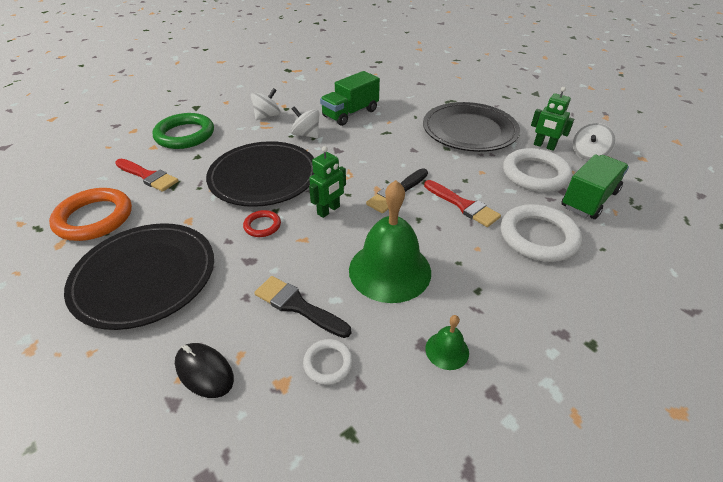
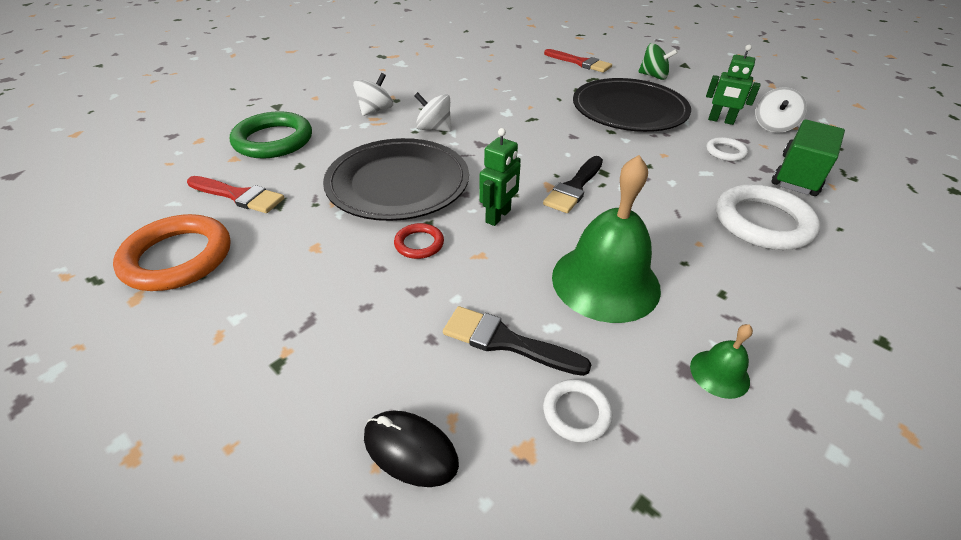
camera: 10 degrees left, 0 degrees up
(145, 277) = (278, 329): black plate -> none
(350, 113) = (479, 100): green truck -> none
(463, 205) = (660, 195): red brush -> red brush (580, 63)
(503, 102) = (653, 76): none -> green spinning top
(535, 174) = (725, 152): white ring -> white ring, size x0.49

